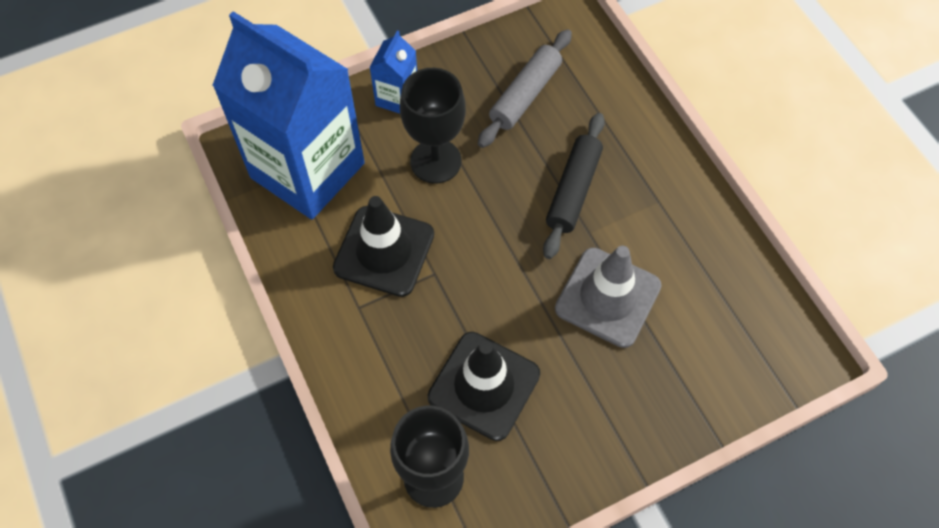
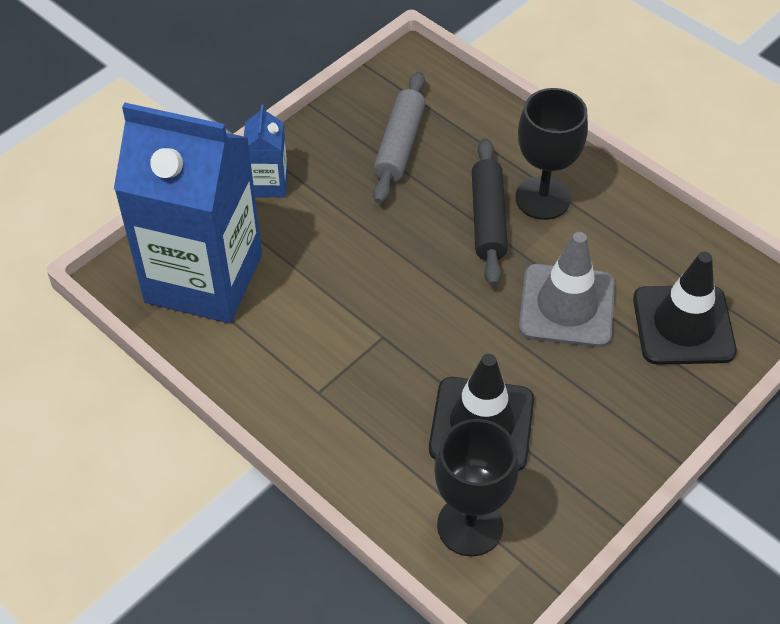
camera: 20 degrees left, 10 degrees down
(384, 251) = (321, 331): black traffic cone -> black traffic cone (683, 325)
(435, 161) = (336, 231): black goblet -> black goblet (542, 198)

